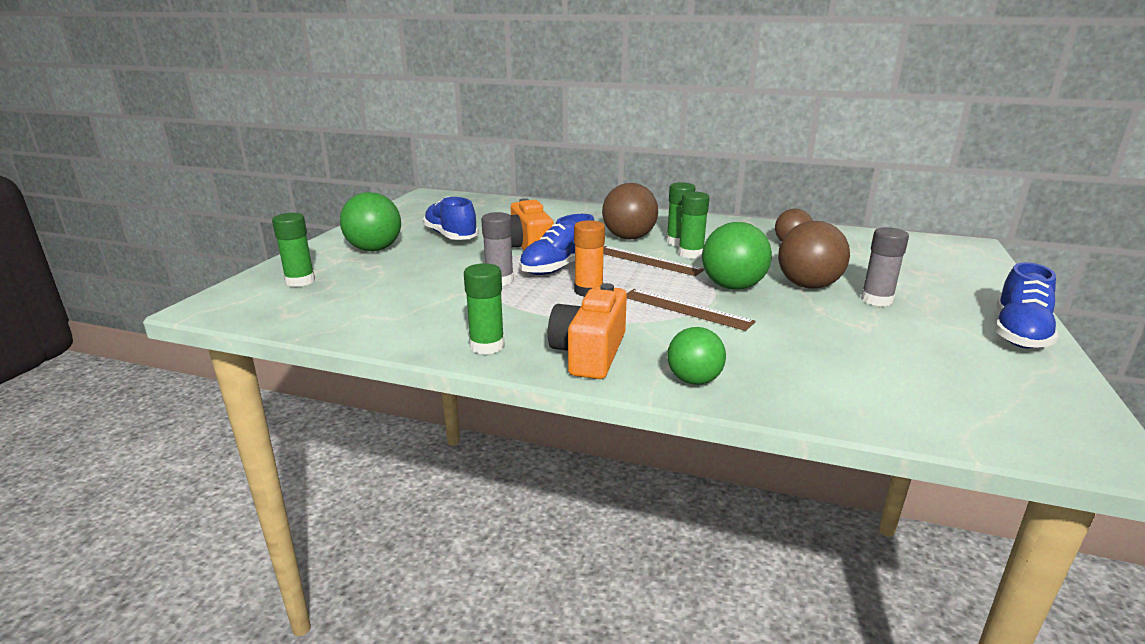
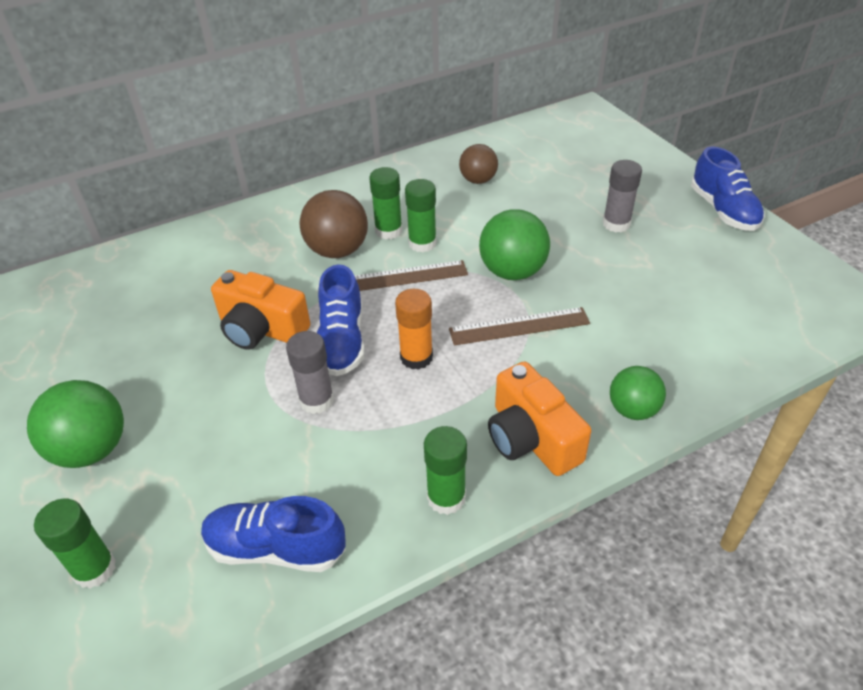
camera: 45 degrees left, 20 degrees up
(451, 236) = (147, 364): blue shoe -> blue shoe (276, 548)
(808, 286) = (557, 234): brown ball -> none

